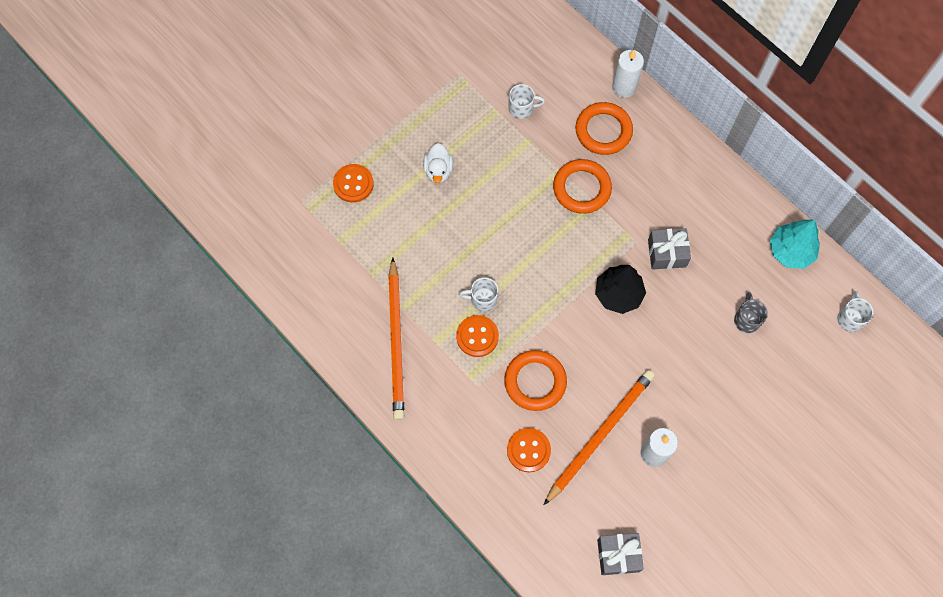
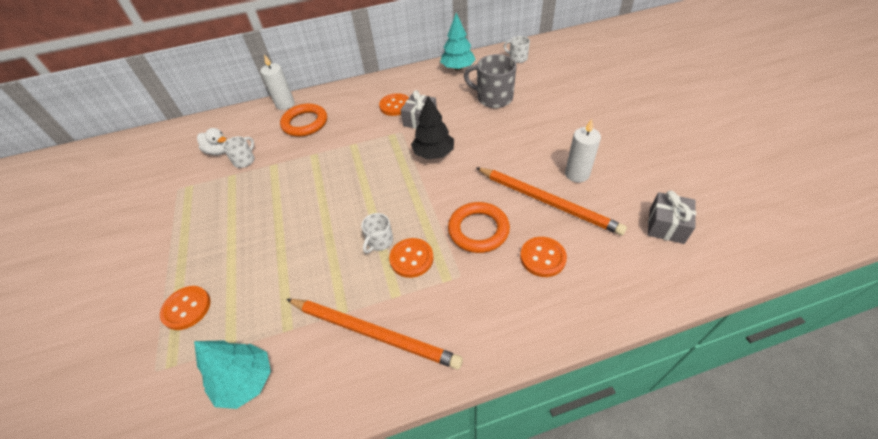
camera: 60 degrees left, 20 degrees down
(322, 271) = (246, 381): none -> turquoise tree
(438, 171) = (240, 232): white duck -> white duck (219, 151)
(581, 188) = (336, 147): orange ring -> none
(600, 435) = (547, 202): orange pencil -> orange pencil turned 150 degrees clockwise
(679, 212) = (395, 106): none -> orange button
(746, 319) = (493, 98): grey mug -> grey mug, size x1.78

